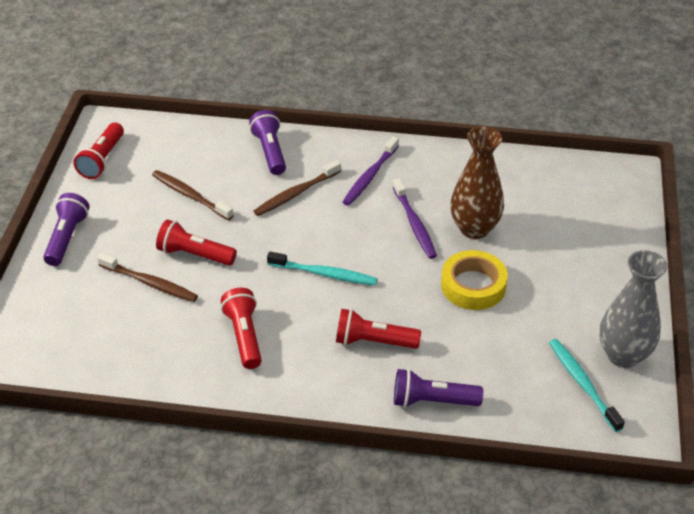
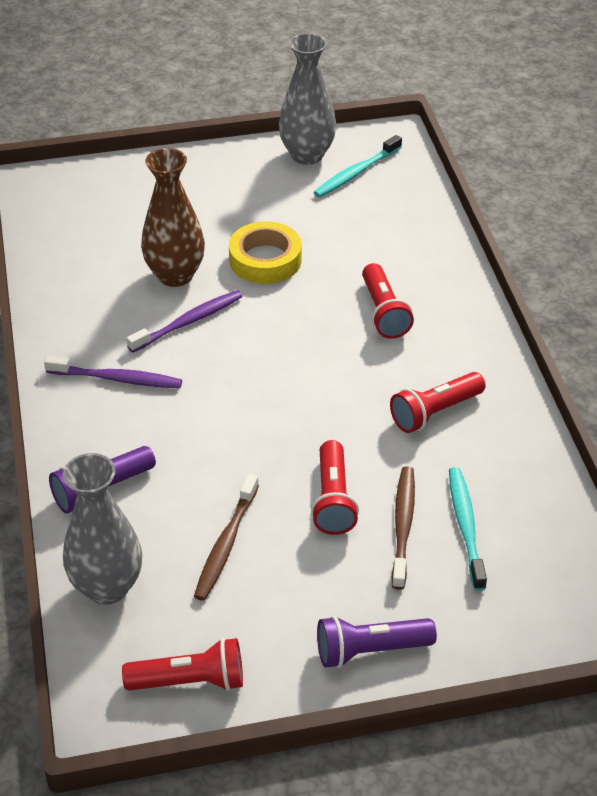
camera: 110 degrees left, 0 degrees up
(191, 140) = (107, 587): none -> grey vase
(296, 193) = (177, 438): brown toothbrush -> none
(324, 274) = (306, 374): turquoise toothbrush -> turquoise toothbrush (466, 527)
(432, 401) = (434, 257): purple flashlight -> none

